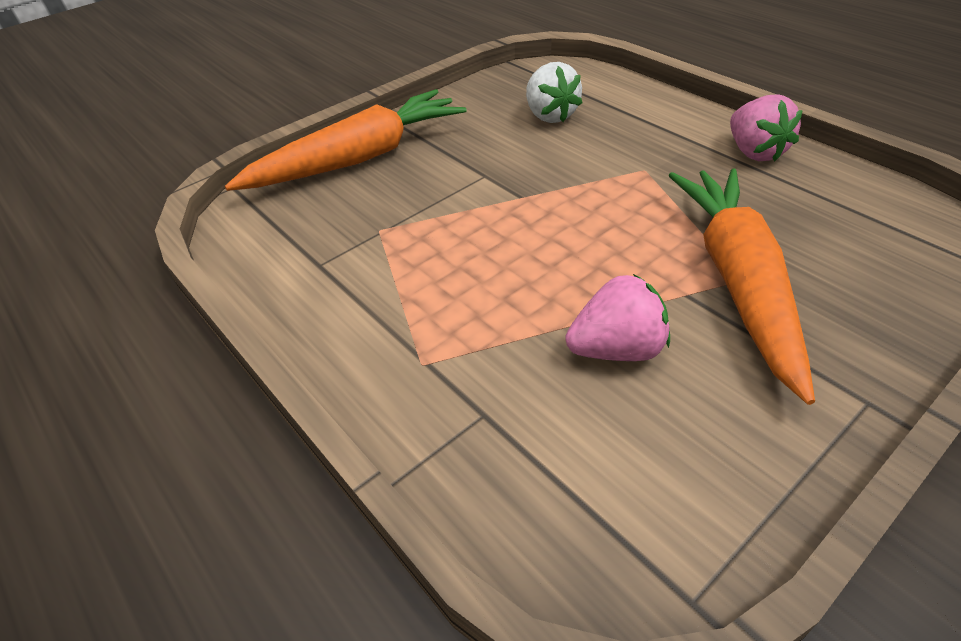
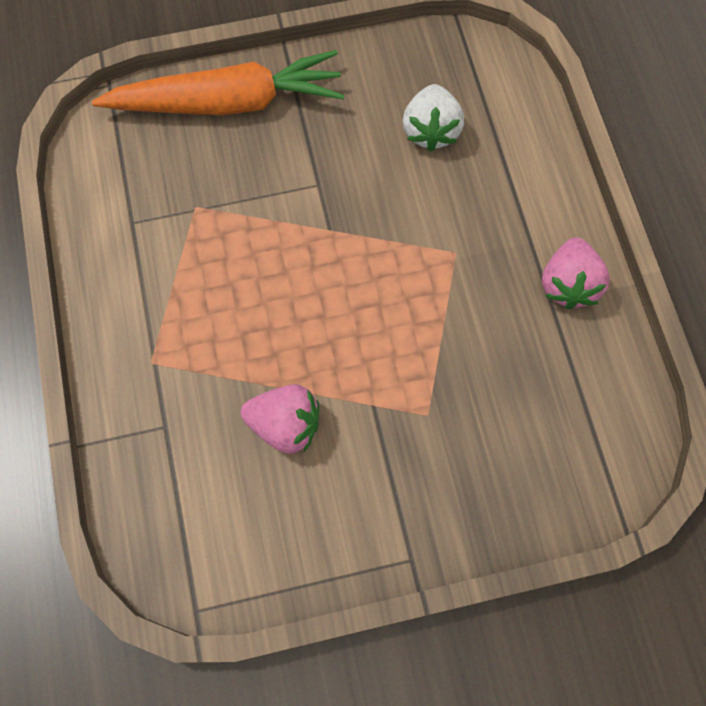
camera: 25 degrees right, 25 degrees up
(737, 280) = (420, 414): orange carrot -> none

